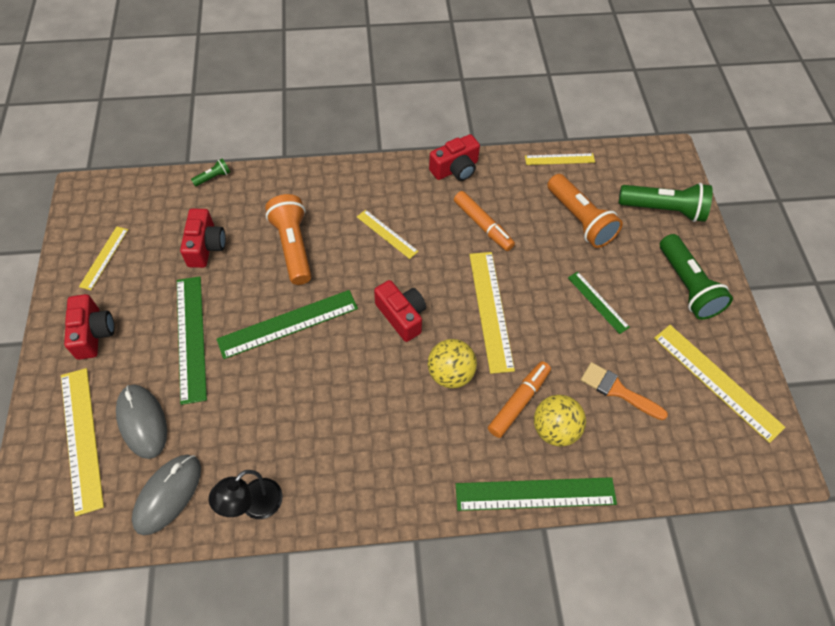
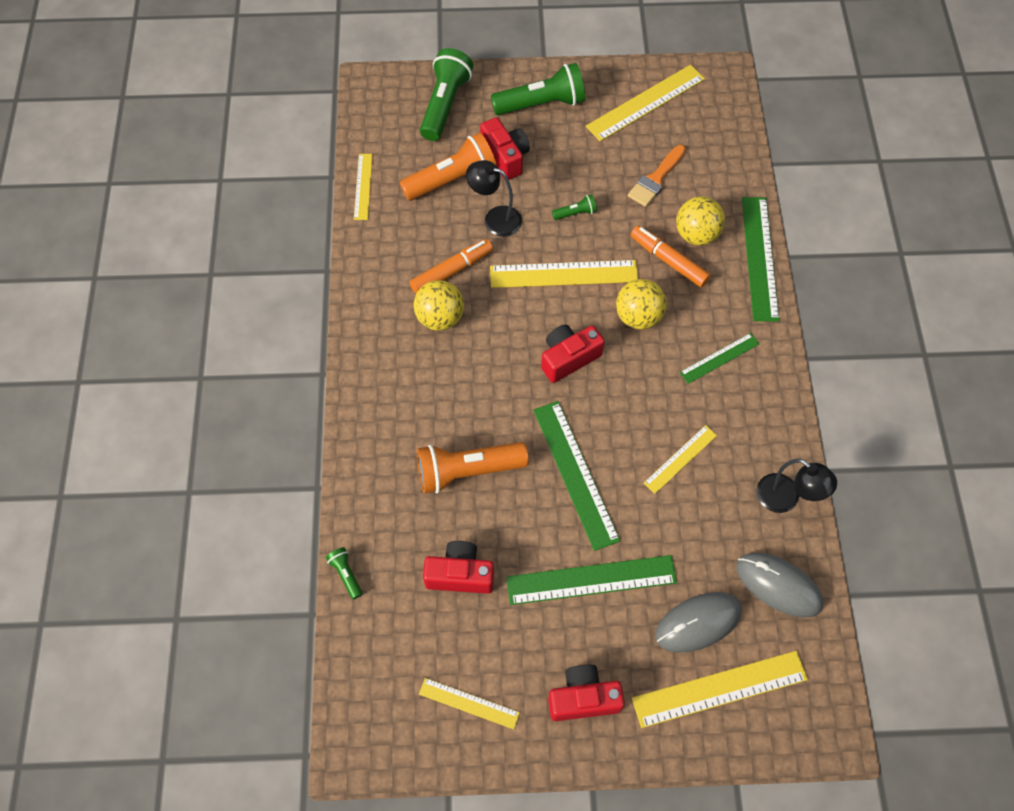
camera: 85 degrees left, 5 degrees up
(387, 234) = (456, 369): yellow ruler -> yellow ruler (680, 459)
(435, 220) = (440, 318): none -> yellow ball
(455, 169) = (365, 291): red camera -> red camera (505, 157)
(543, 254) = (495, 219): none -> black lamp
(561, 318) = (575, 213): none -> green flashlight
(597, 302) = (557, 180): green ruler -> green ruler (719, 358)

